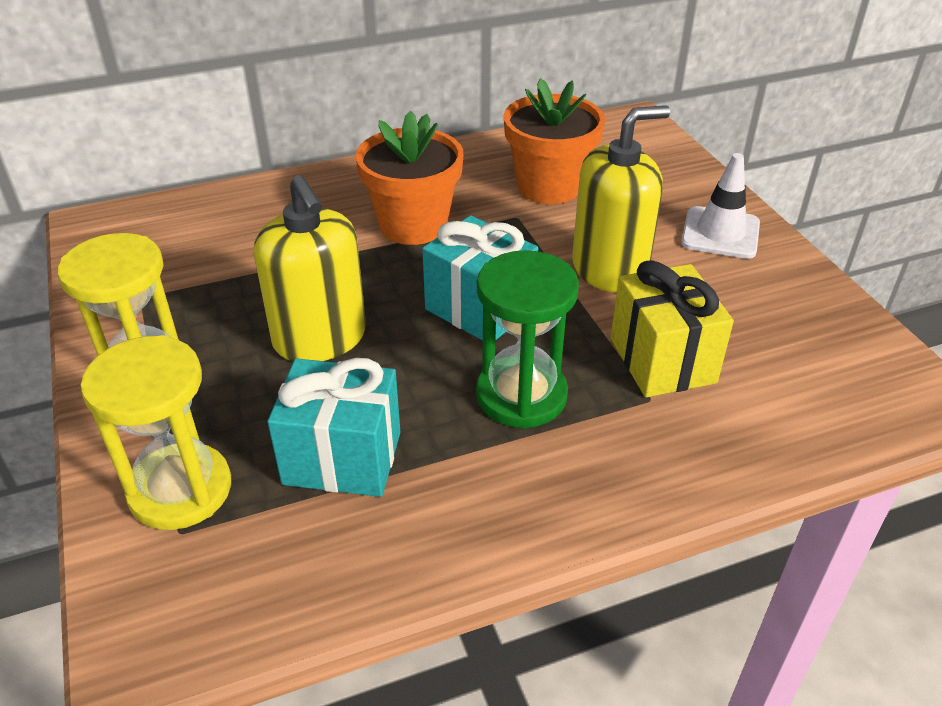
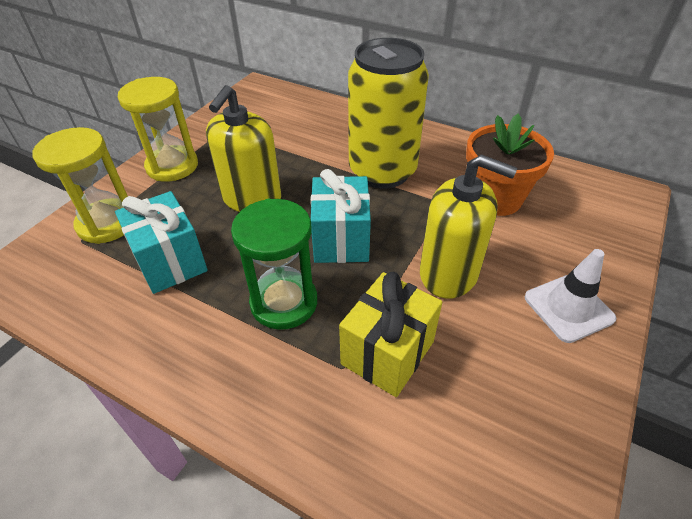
camera: 50 degrees right, 5 degrees up
(413, 225) = (382, 171): orange flower pot -> yellow can

